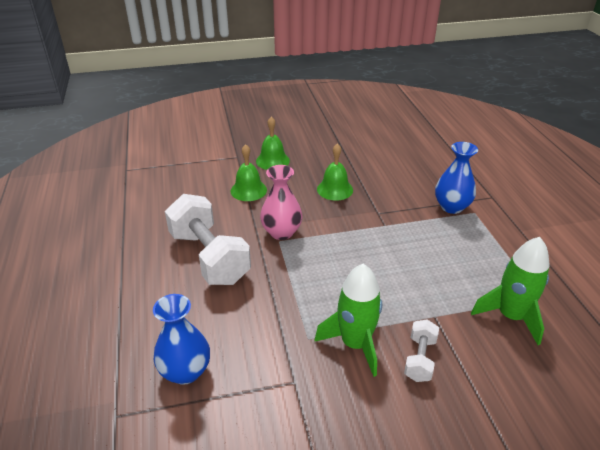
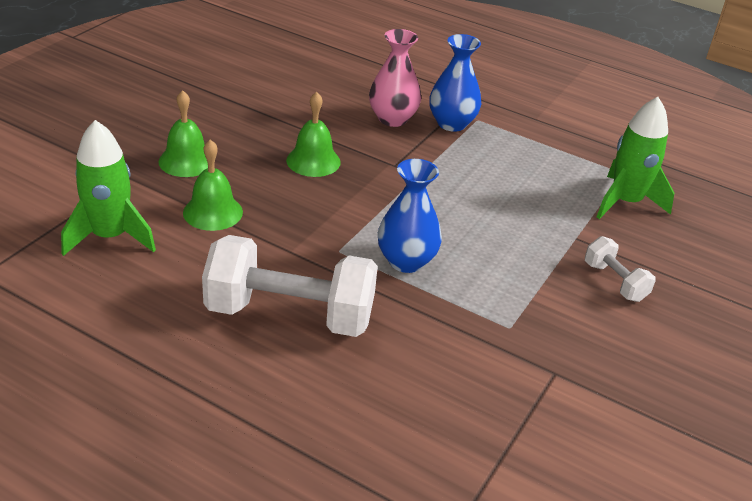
camera: 50 degrees left, 0 degrees up
(185, 371) = (451, 440): blue vase -> blue vase (406, 261)
(281, 232) = (328, 240): pink vase -> pink vase (392, 119)
(355, 344) = (553, 304): green rocket -> green rocket (110, 237)

